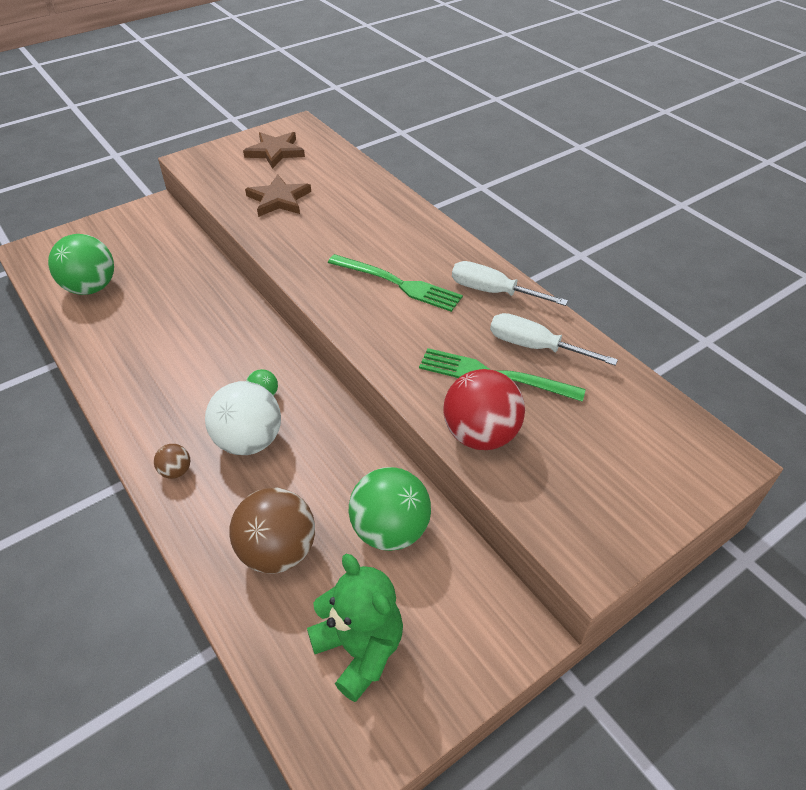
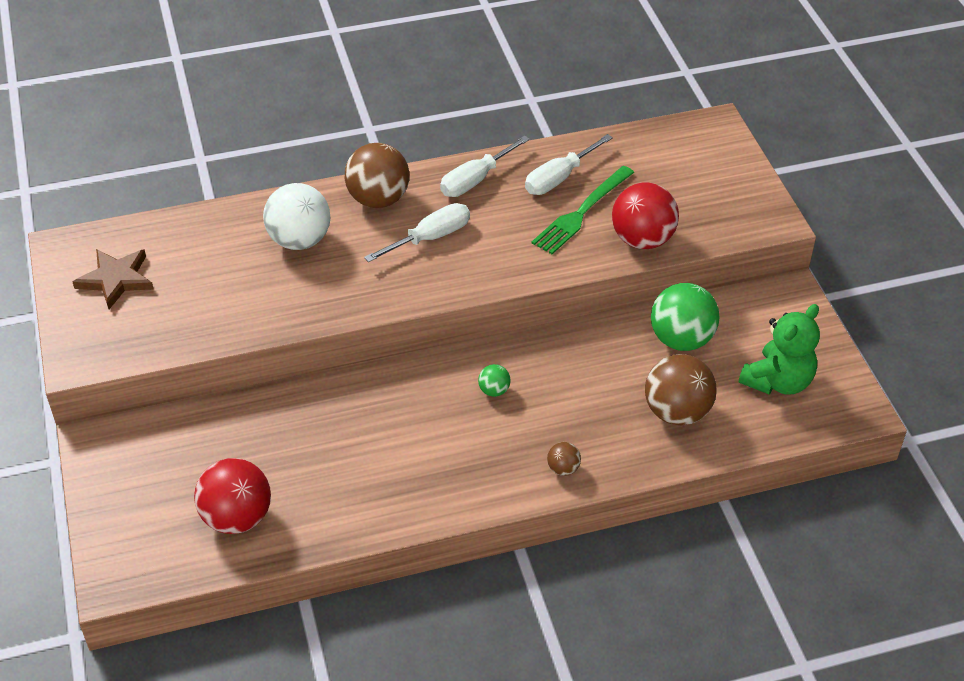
camera: 70 degrees left, 0 degrees up
(91, 287) = (237, 517): green ball -> red ball
(249, 441) = (548, 411): white ball -> white ball (299, 240)
(279, 199) = (225, 295): brown star -> none
(360, 649) = (778, 381): green teddy bear -> green teddy bear turned 150 degrees clockwise
(398, 284) = (430, 238): green fork -> white screwdriver
(430, 243) = (378, 199): none -> brown ball

